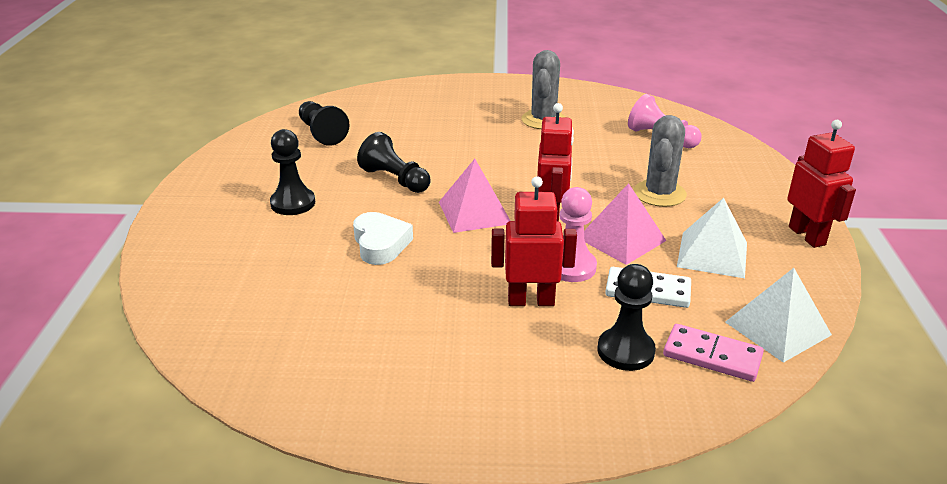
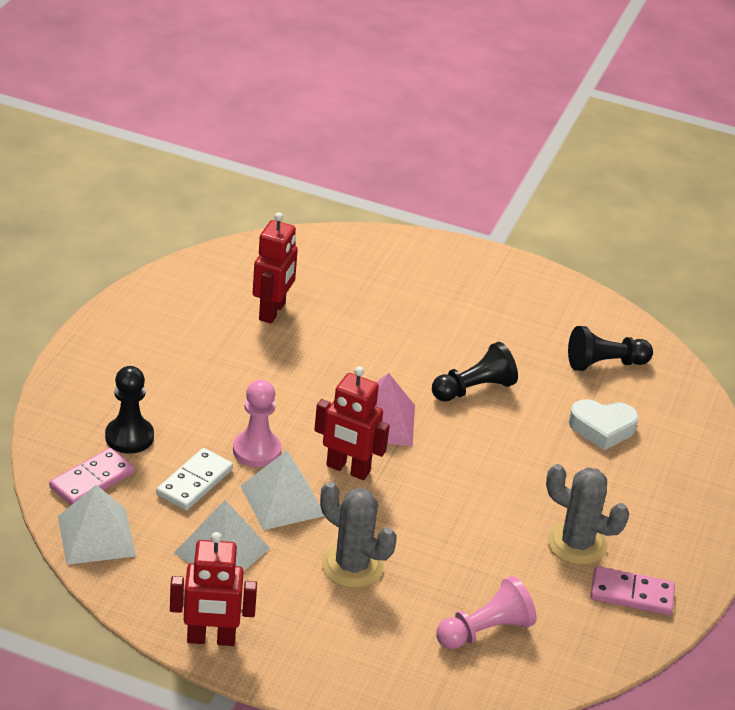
camera: 105 degrees right, 5 degrees up
(293, 203) = (456, 319): black pawn -> none
(380, 244) = (357, 353): white heart -> white heart (602, 428)
(531, 301) = (223, 410): red robot -> red robot (272, 311)
(572, 99) = (631, 594): none -> pink domino
(621, 239) = (283, 500): pink pyramid -> white pyramid

